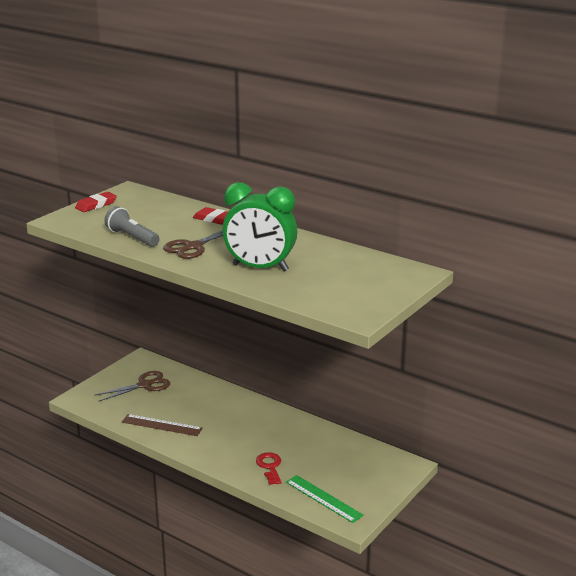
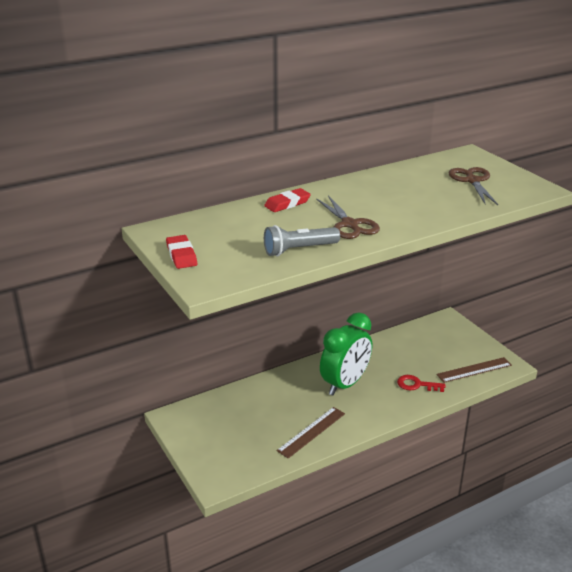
camera: 65 degrees left, 5 degrees up
(145, 385) = (227, 426): brown scissors -> brown scissors (472, 181)
(260, 268) = (421, 205): green clock -> green clock (345, 384)
(323, 498) = (474, 370): green ruler -> brown ruler

